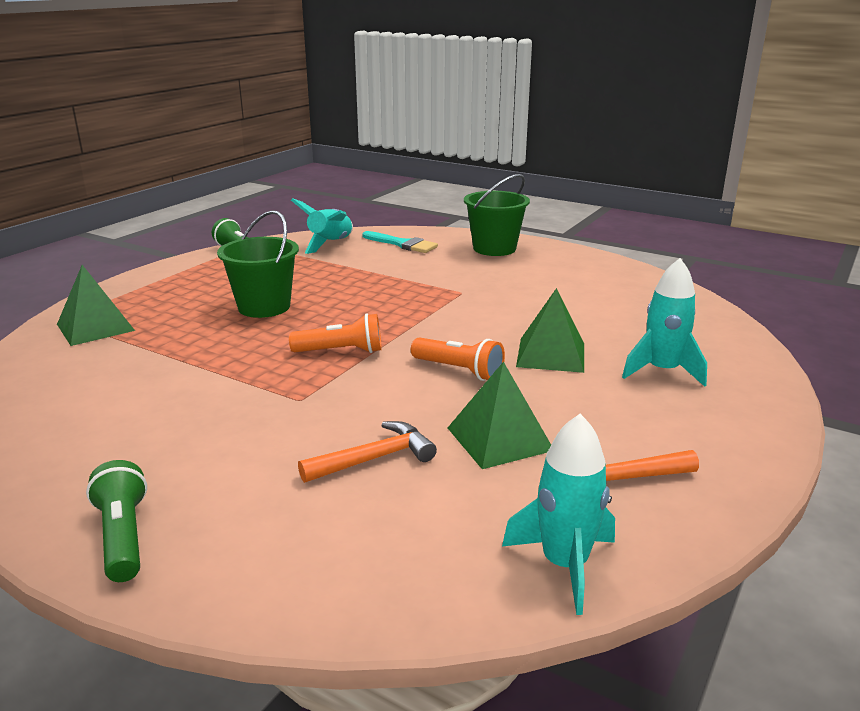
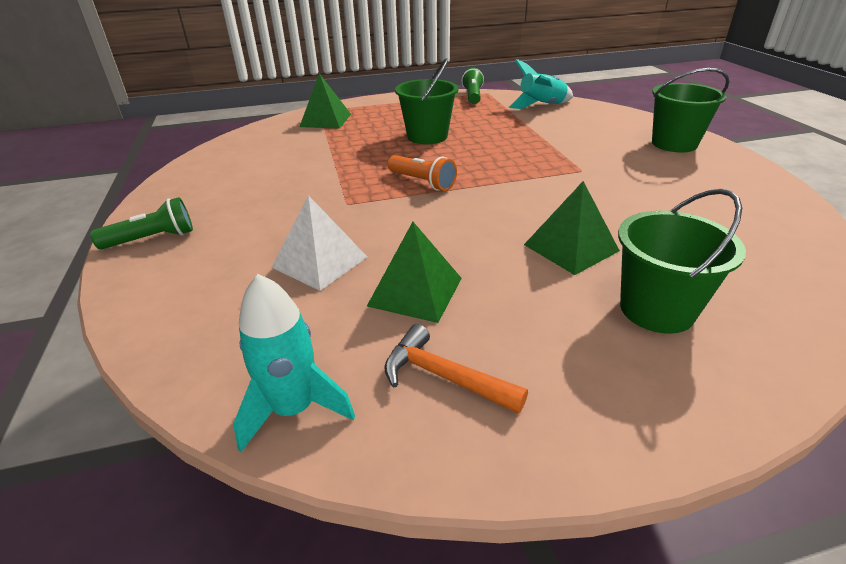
camera: 45 degrees right, 10 degrees up
(123, 537) = (152, 239): green flashlight -> green flashlight turned 45 degrees clockwise
(374, 459) = (320, 262): orange hammer -> white pyramid
(402, 244) = (597, 119): turquoise brush -> none
(459, 370) = (475, 228): orange flashlight -> none
(662, 371) = (656, 309): turquoise rocket -> green bucket

